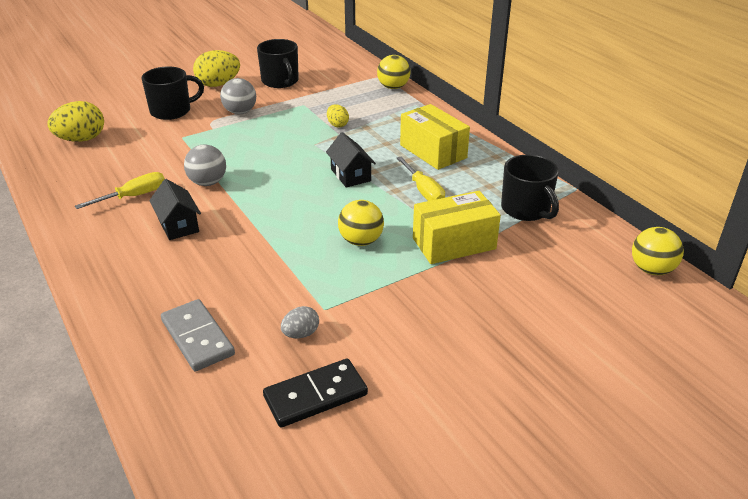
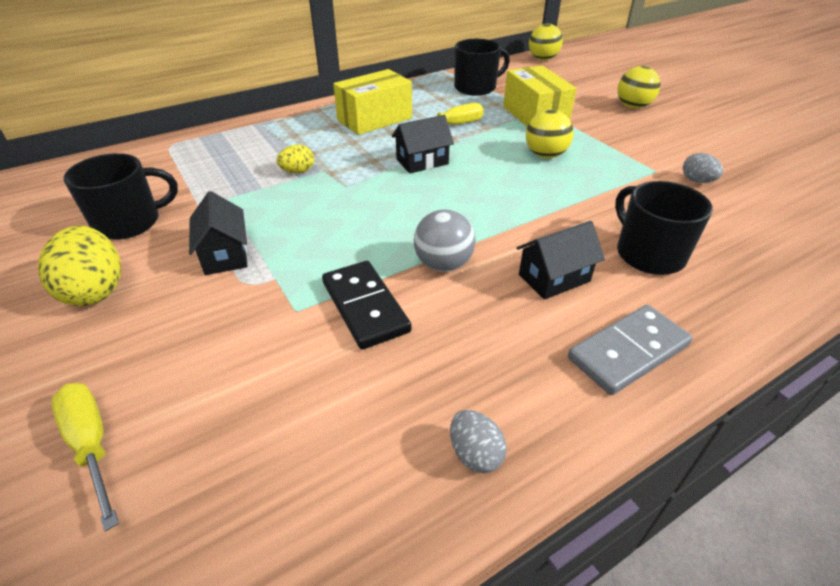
camera: 90 degrees left, 5 degrees up
(60, 188) = (475, 454): none -> grey egg
(81, 139) = (268, 473): yellow egg -> none
(133, 196) = (490, 337): yellow screwdriver -> yellow screwdriver (92, 445)
(172, 111) = (183, 339): black mug -> black mug (648, 254)
(197, 337) = (745, 237): grey domino -> grey domino (628, 352)
(240, 112) = (225, 254): grey ball -> black house
(315, 396) = (762, 172): black domino -> black domino (365, 306)
(393, 87) = (207, 137): yellow ball -> yellow ball (633, 106)

